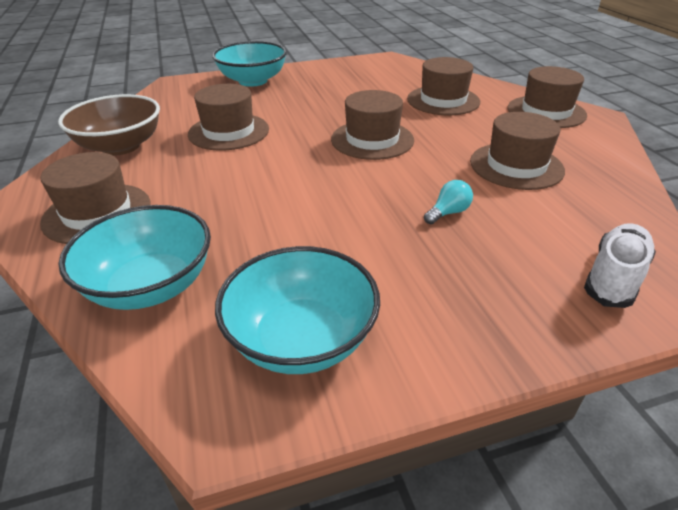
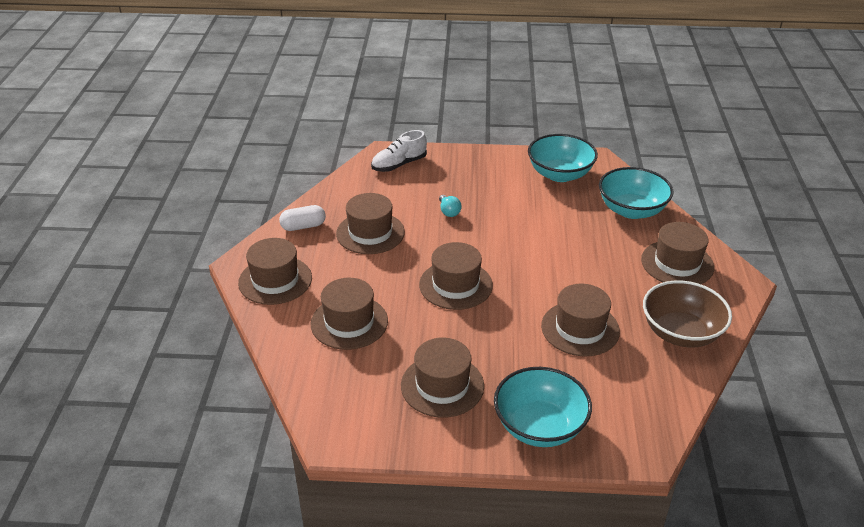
camera: 160 degrees left, 0 degrees up
(335, 85) = (442, 385): none -> brown hat
(448, 213) = (449, 212): turquoise light bulb -> turquoise light bulb turned 90 degrees counterclockwise
(599, 156) = (303, 226): none -> white capsule

